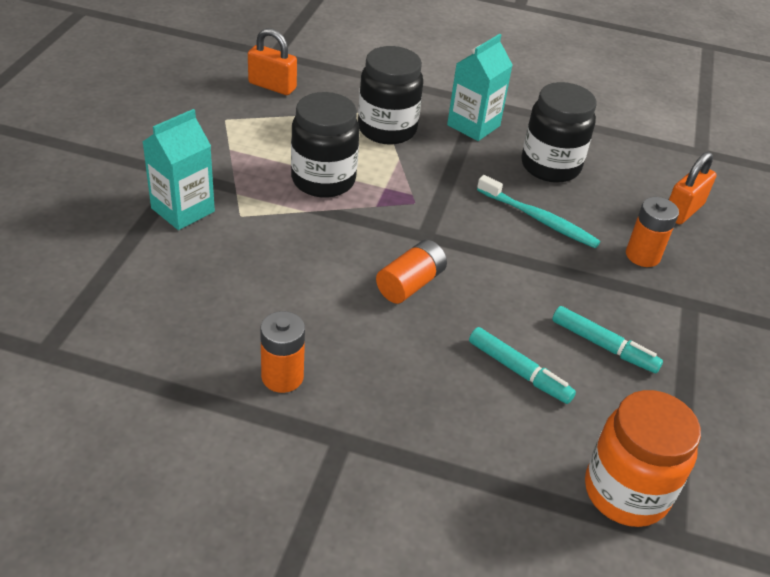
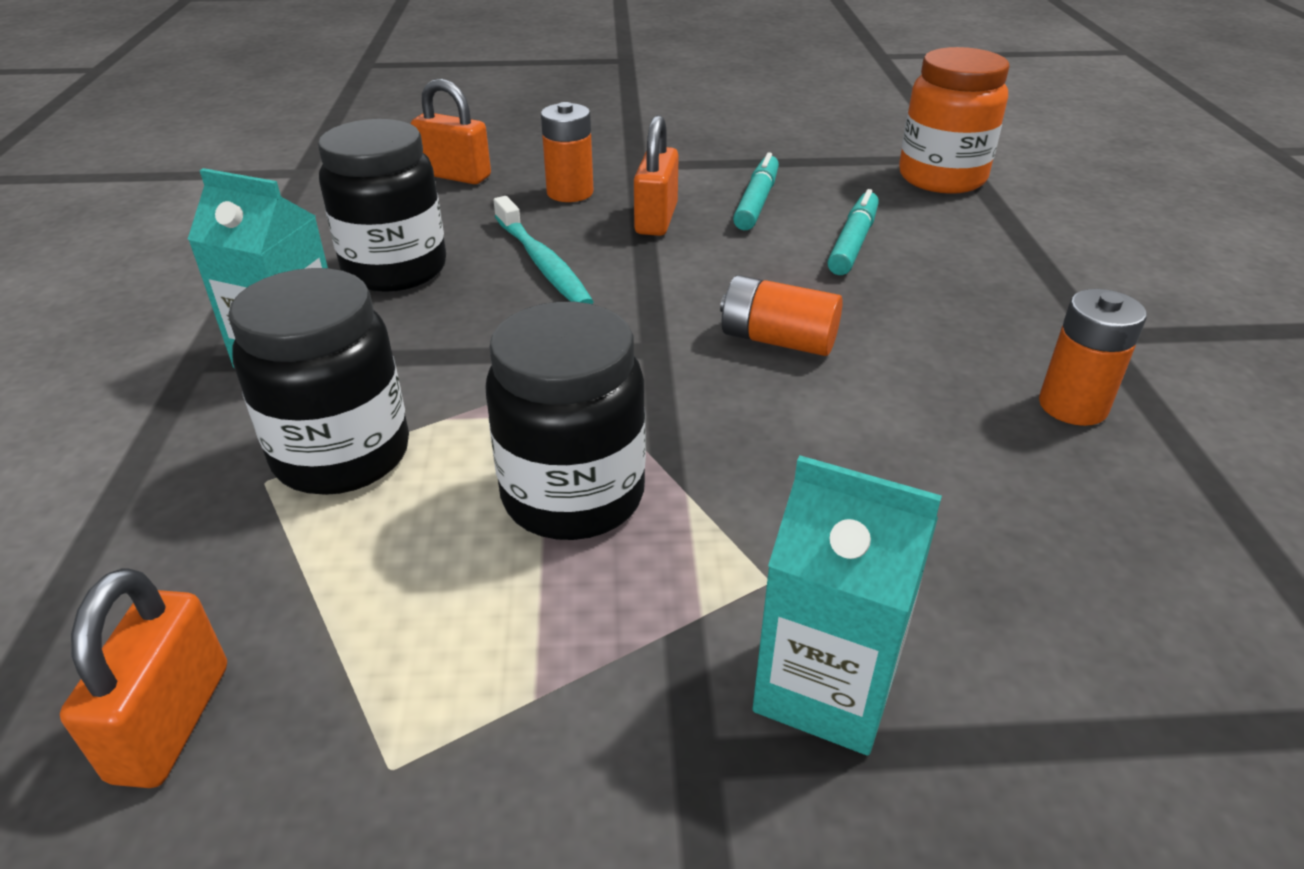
camera: 105 degrees left, 5 degrees down
(539, 219) = (542, 263): turquoise toothbrush -> turquoise toothbrush turned 135 degrees clockwise
(587, 284) = (656, 219): none -> orange padlock

